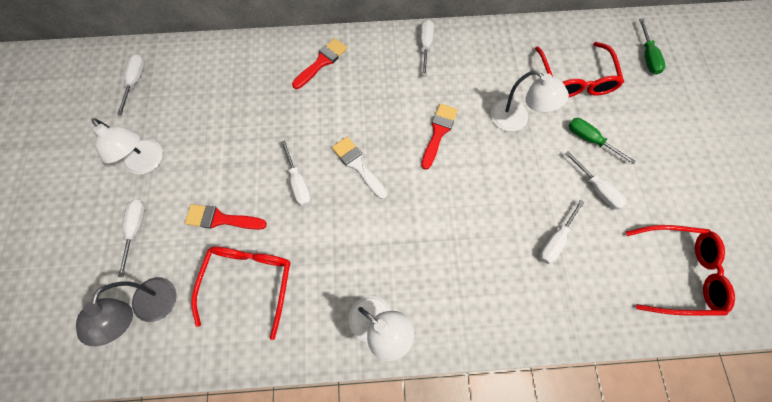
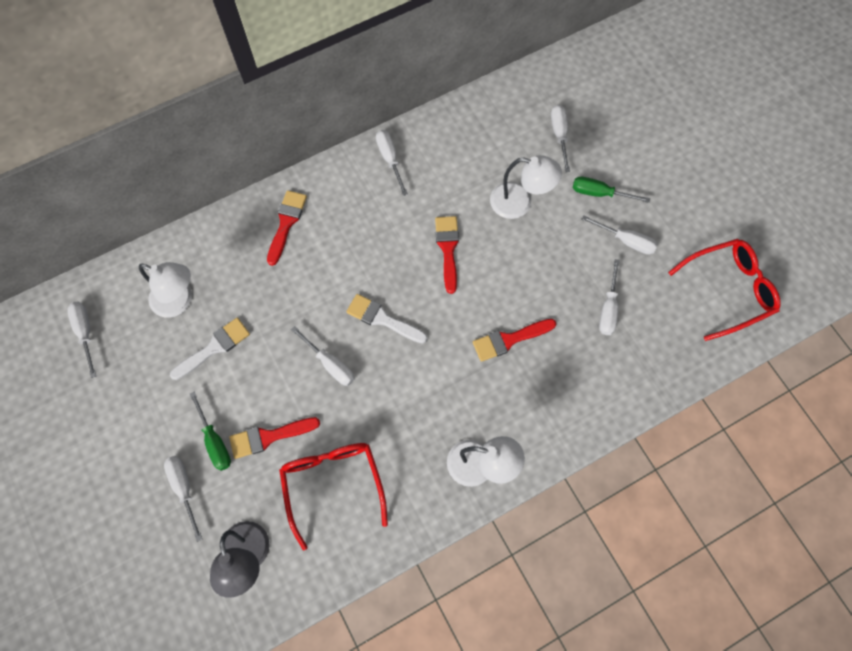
camera: 25 degrees left, 0 degrees up
(148, 163) = (155, 415): white lamp -> white lamp (179, 301)
(219, 131) = (214, 347): none -> white brush
(455, 228) = (509, 340): none -> red brush
(575, 80) = (559, 135): red glasses -> white screwdriver
(647, 56) = (619, 80): green screwdriver -> green screwdriver (215, 441)

